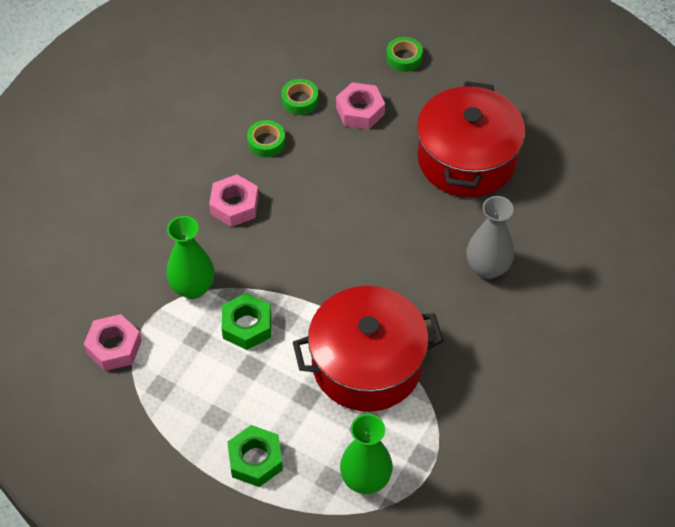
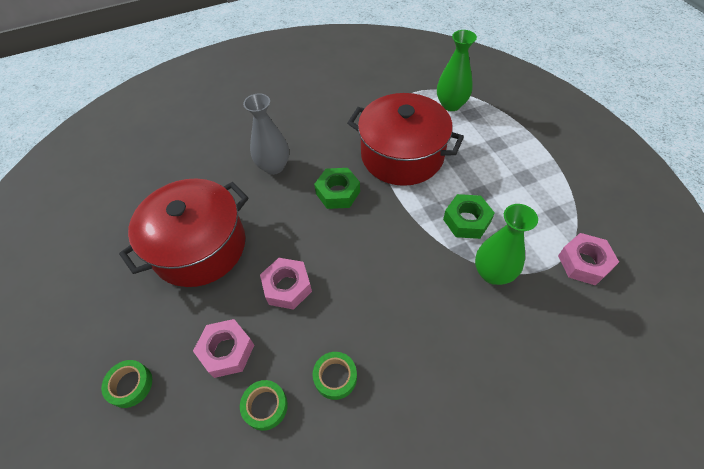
camera: 140 degrees left, 0 degrees up
(234, 205) = (411, 327): pink nut -> pink nut (287, 287)
(255, 460) = (511, 142): green nut -> green nut (337, 192)

